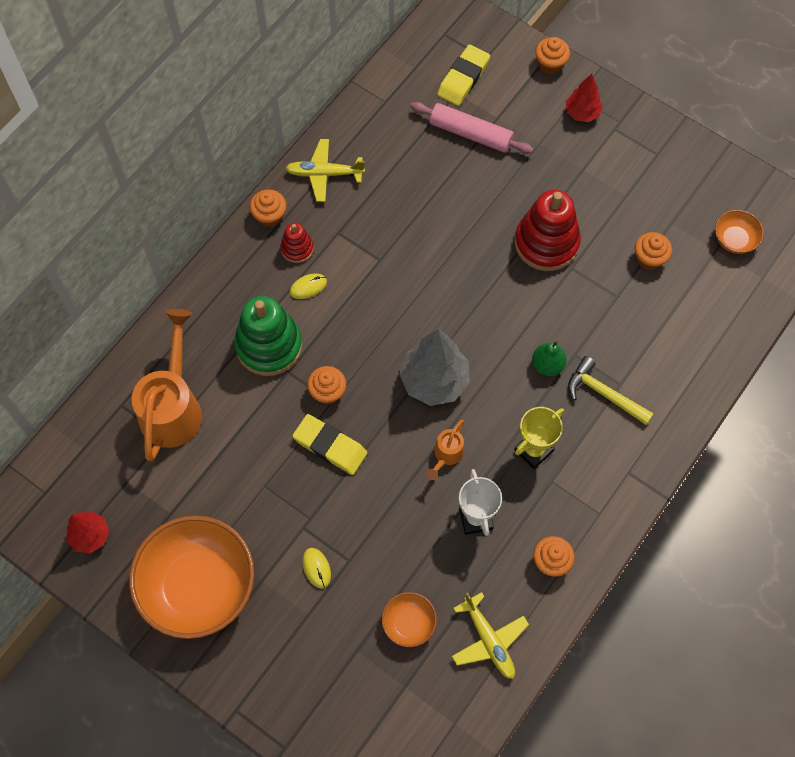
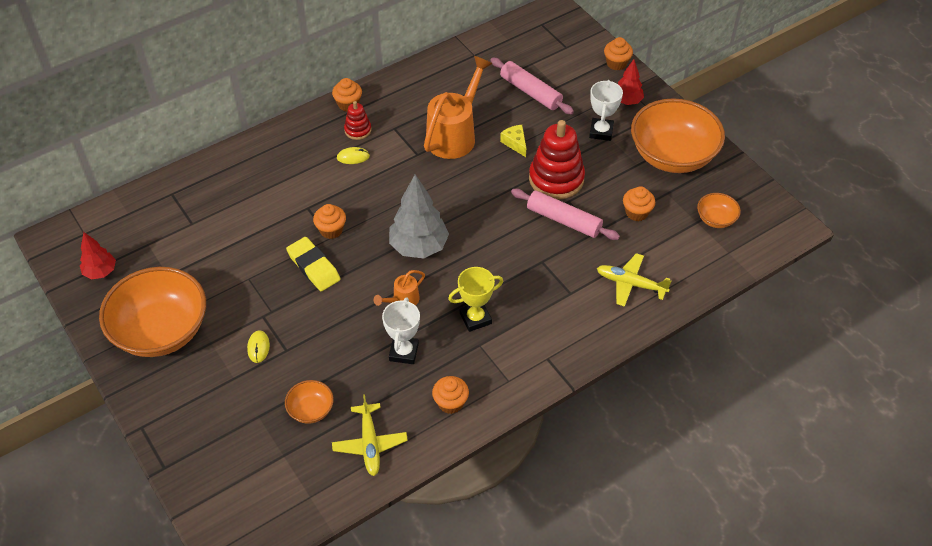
camera: 20 degrees right, 15 degrees down
(173, 407) = (209, 206): orange watering can -> orange watering can (454, 135)
(269, 346) = (302, 187): green stacking toy -> none
(324, 174) = (404, 88): yellow plane -> yellow plane (631, 284)
(463, 78) = (542, 55): yellow eraser -> none
(482, 209) = (515, 143): none -> yellow cheese
(547, 365) = (516, 262): green pear -> none
(570, 164) = (601, 132): none -> white trophy
(576, 294) = (564, 220): none -> pink rolling pin
(604, 394) = (553, 296): yellow hammer -> none
(658, 171) = (672, 155): none -> orange bowl

